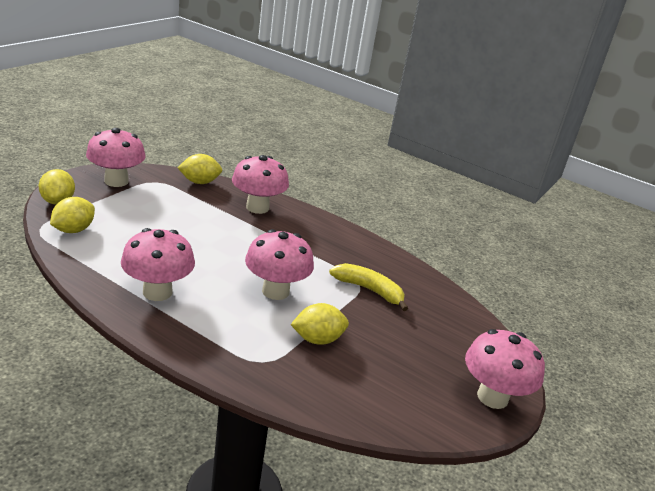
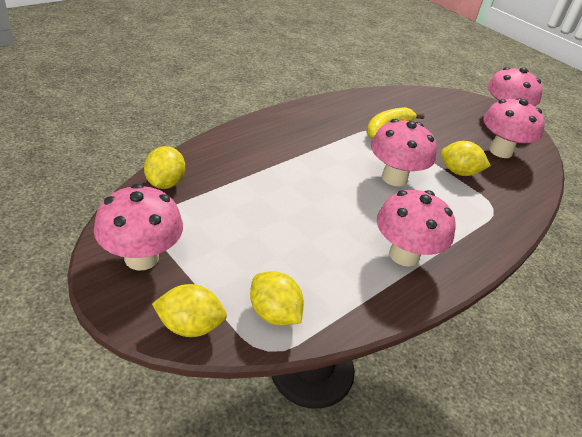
camera: 75 degrees left, 10 degrees up
(257, 207) = (237, 153): pink mushroom -> pink mushroom (500, 151)
(317, 339) = (459, 172): yellow lemon -> yellow lemon turned 75 degrees counterclockwise

